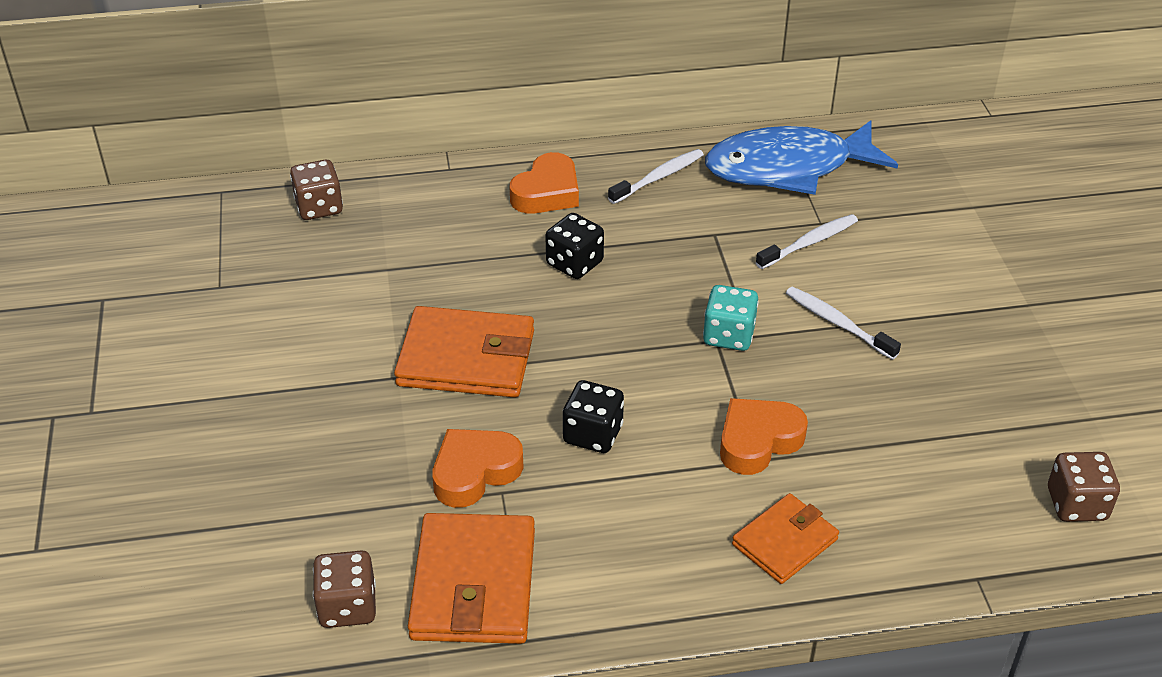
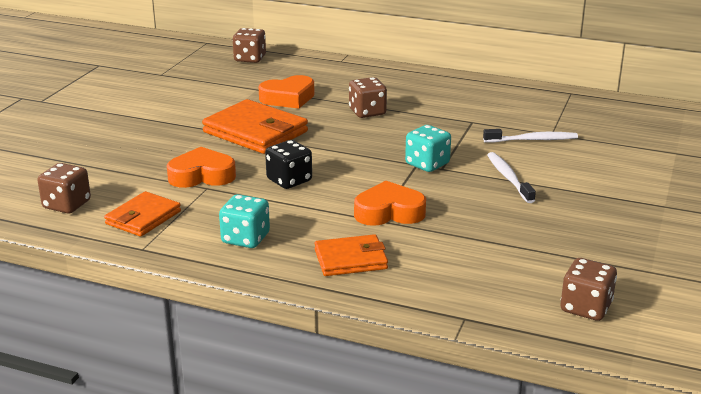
camera: 30 degrees right, 15 degrees down
(474, 584) = (143, 218): orange wallet -> orange wallet, size x0.61
(547, 192) = (386, 82): orange heart -> orange heart (288, 98)
(574, 263) = (367, 112): black dice -> brown dice
(635, 563) = (245, 238): none -> turquoise dice
(658, 177) = (464, 91): white toothbrush -> none
(788, 168) = (558, 106): blue fish -> none

